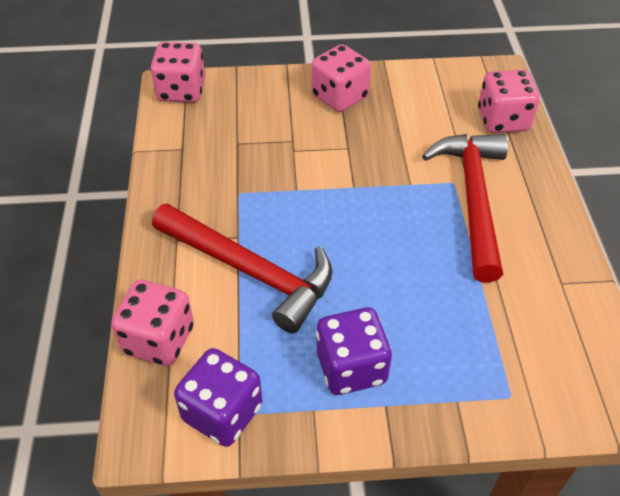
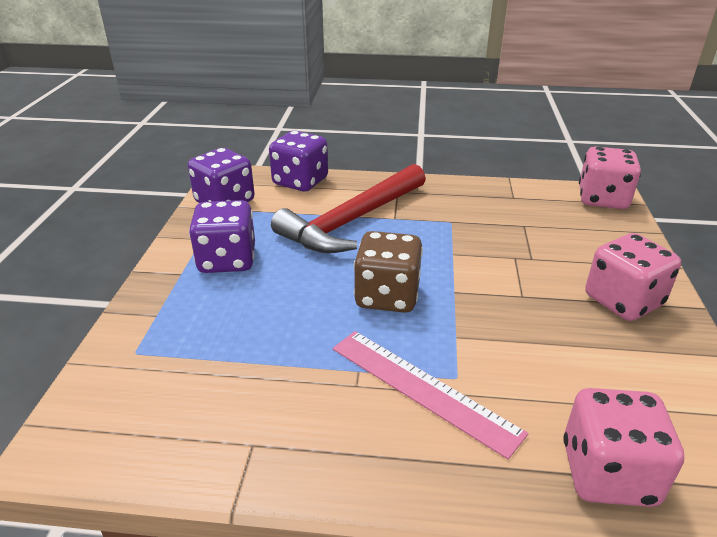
camera: 100 degrees right, 15 degrees down
(159, 339) = (300, 182): pink dice -> purple dice
(374, 228) = (387, 296): none -> brown dice
(473, 199) = (422, 389): red hammer -> pink ruler

